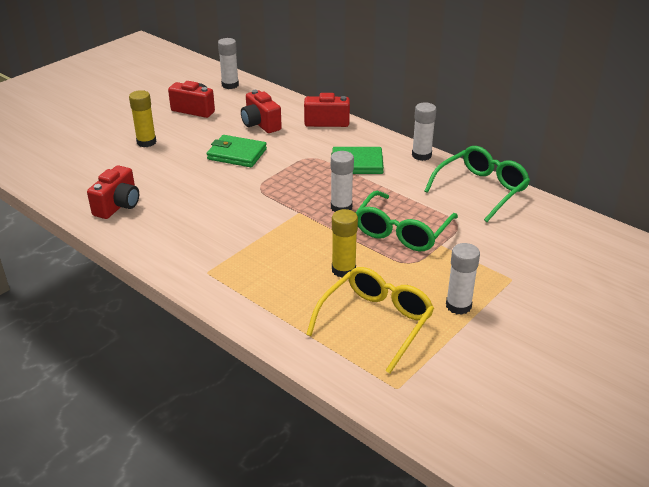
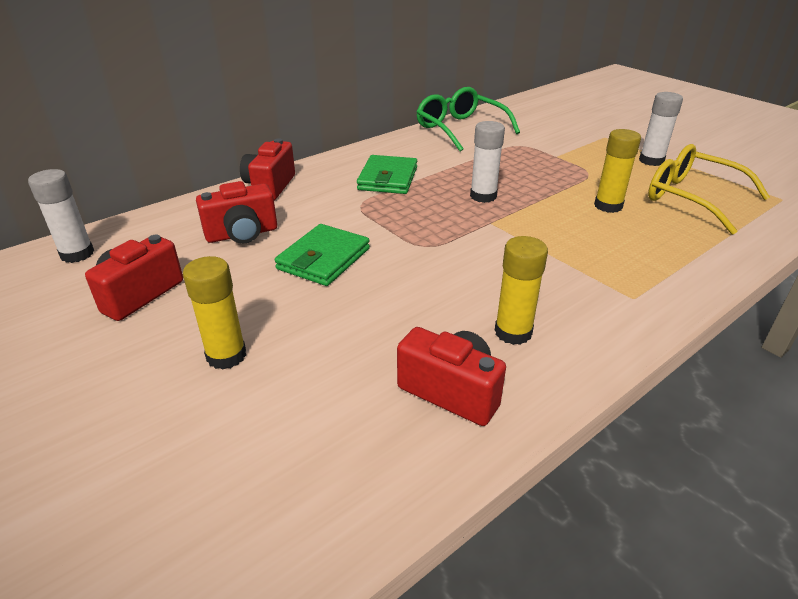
camera: 80 degrees left, 0 degrees up
(167, 223) = (513, 332): none -> yellow glue stick
(402, 232) = (533, 170): green glasses -> none
(421, 155) = (384, 145): white glue stick -> none

